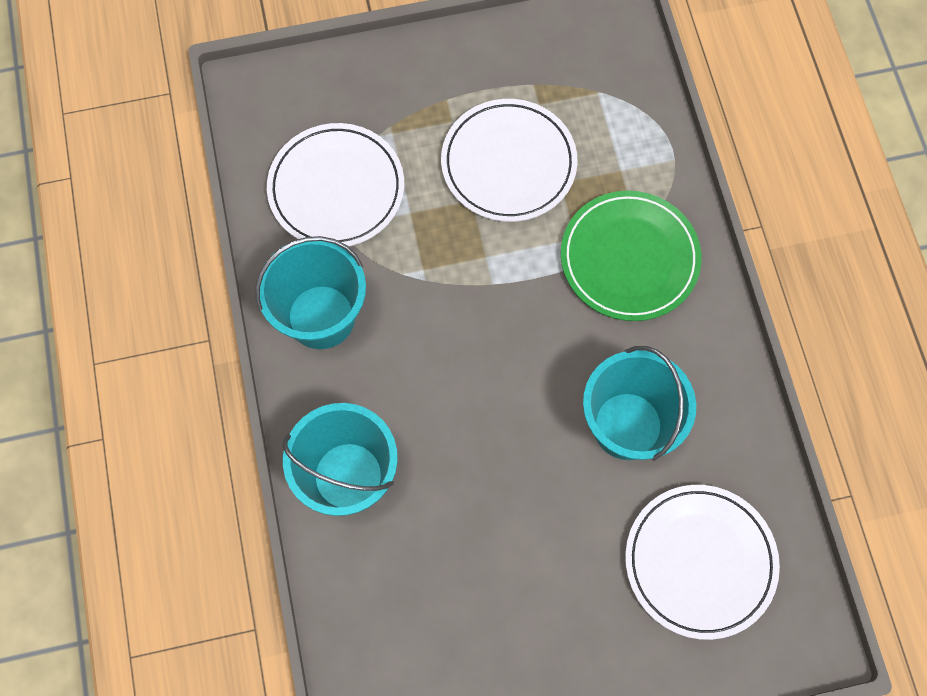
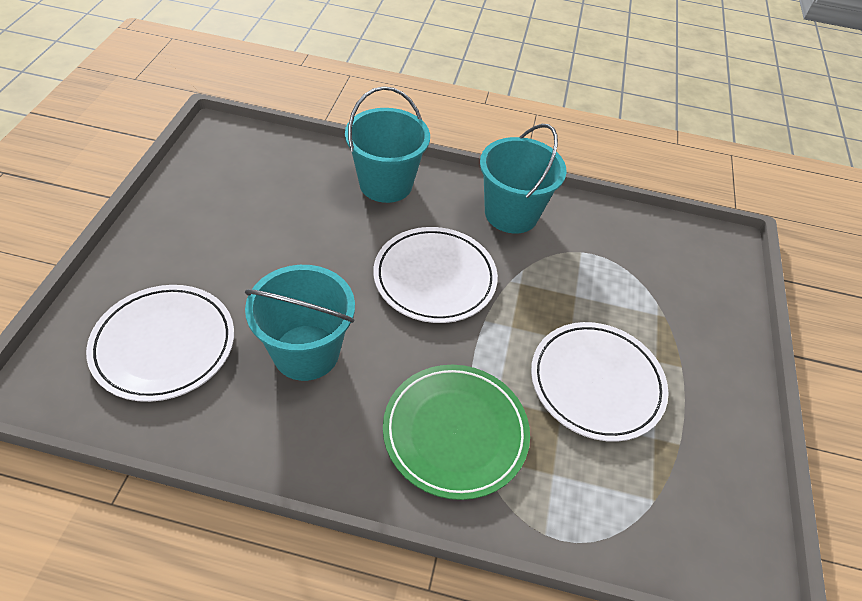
camera: 110 degrees right, 20 degrees down
(336, 189) = (616, 261): white plate -> white plate (435, 278)

